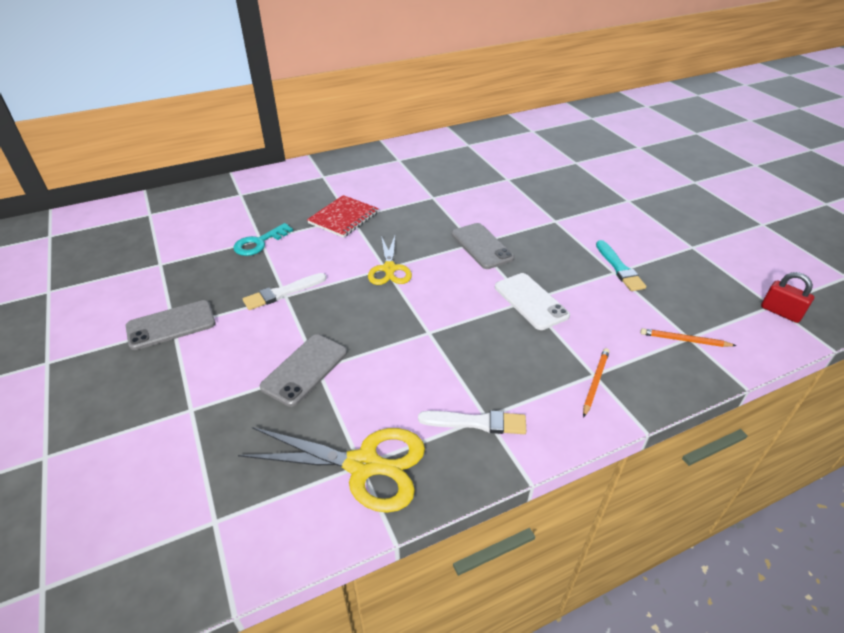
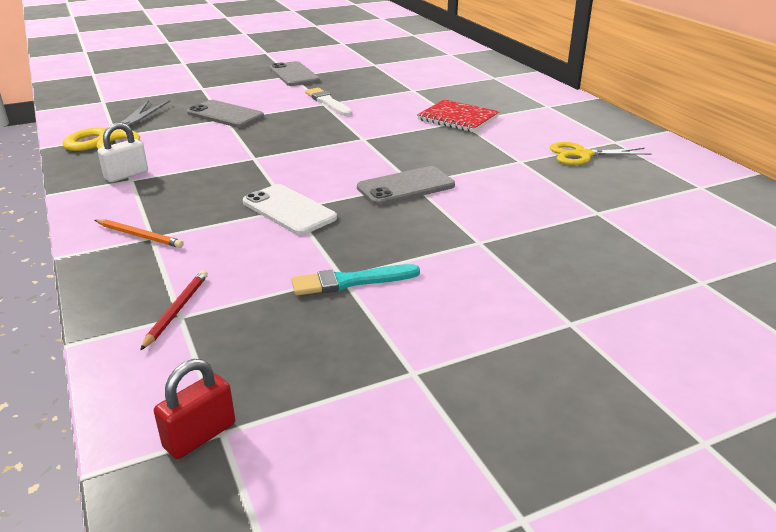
camera: 90 degrees right, 10 degrees down
(259, 243) = (406, 90): turquoise key -> none
(389, 269) = (361, 140): yellow scissors -> yellow scissors (582, 155)
(476, 422) = (126, 175): white brush -> white padlock
(531, 301) = (289, 210): white phone -> white phone turned 75 degrees clockwise
(684, 340) = (177, 310): orange pencil -> red pencil

